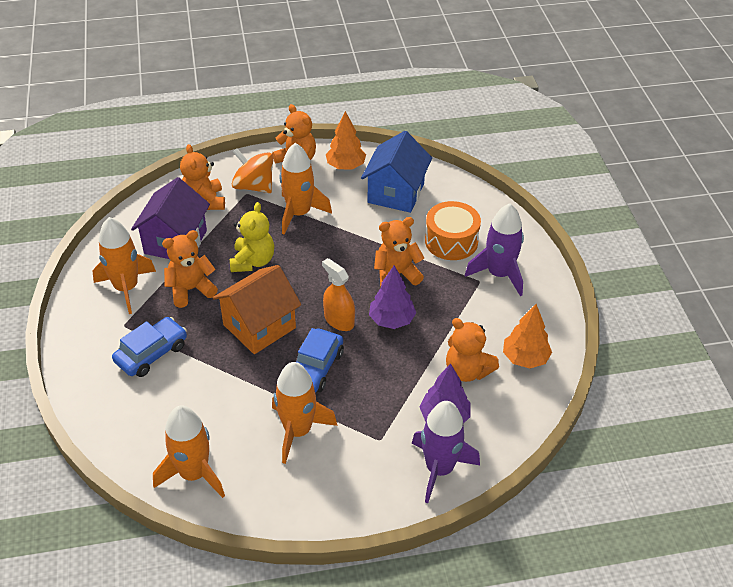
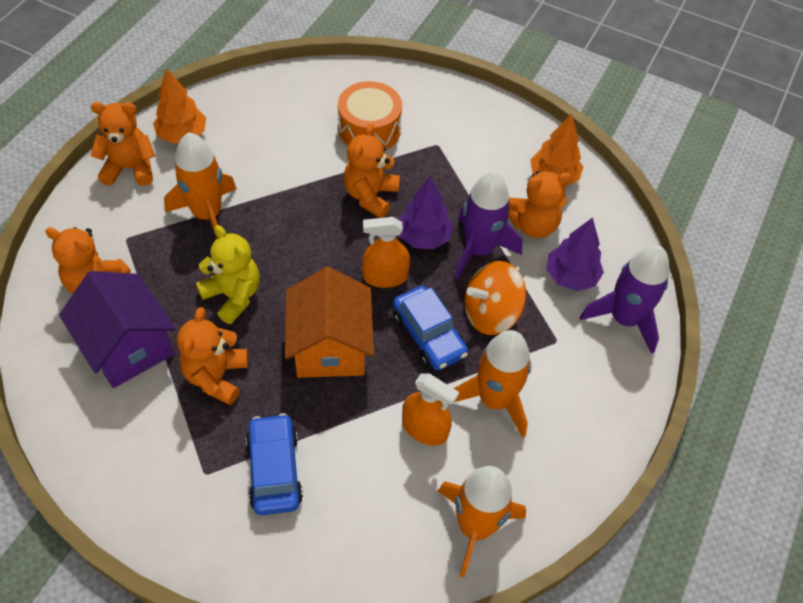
camera: 55 degrees left, 10 degrees up
(126, 288) = (150, 437): orange rocket -> none
(242, 407) = (424, 428): none -> orange spray bottle
(254, 186) = (123, 225): orange spinning top -> orange spinning top (491, 313)
(396, 193) = (264, 124): blue house -> none
(499, 274) = (442, 126): purple rocket -> purple rocket (479, 249)

